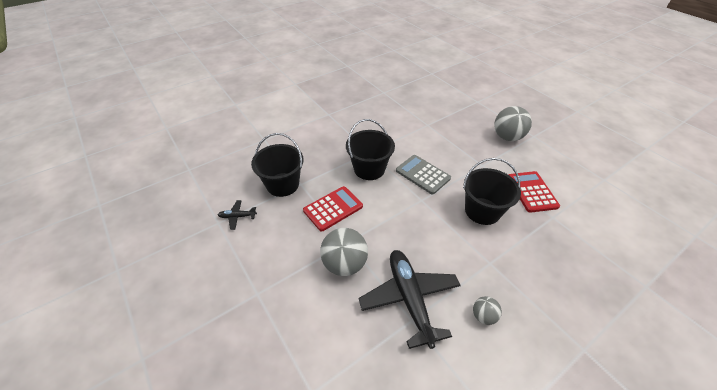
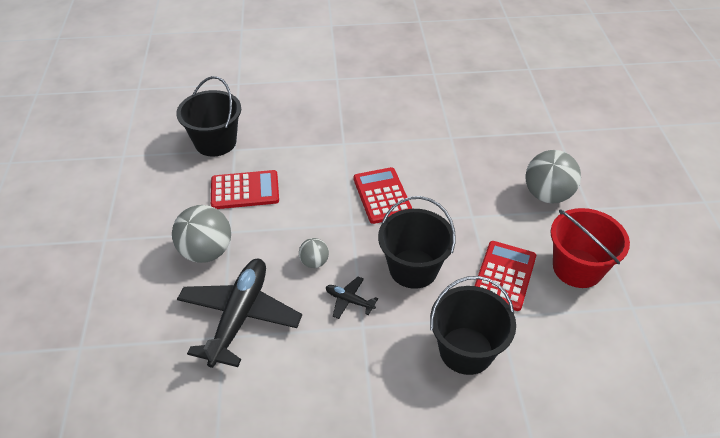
camera: 30 degrees right, 0 degrees up
(237, 216) = (145, 157): black plane -> black plane (349, 300)
(369, 169) = (324, 163): black bucket -> black bucket (466, 350)
(422, 174) = (382, 196): grey calculator -> red calculator
(483, 316) = (300, 372): grey ball -> grey ball (314, 262)
(560, 170) = (577, 268): none -> red bucket

